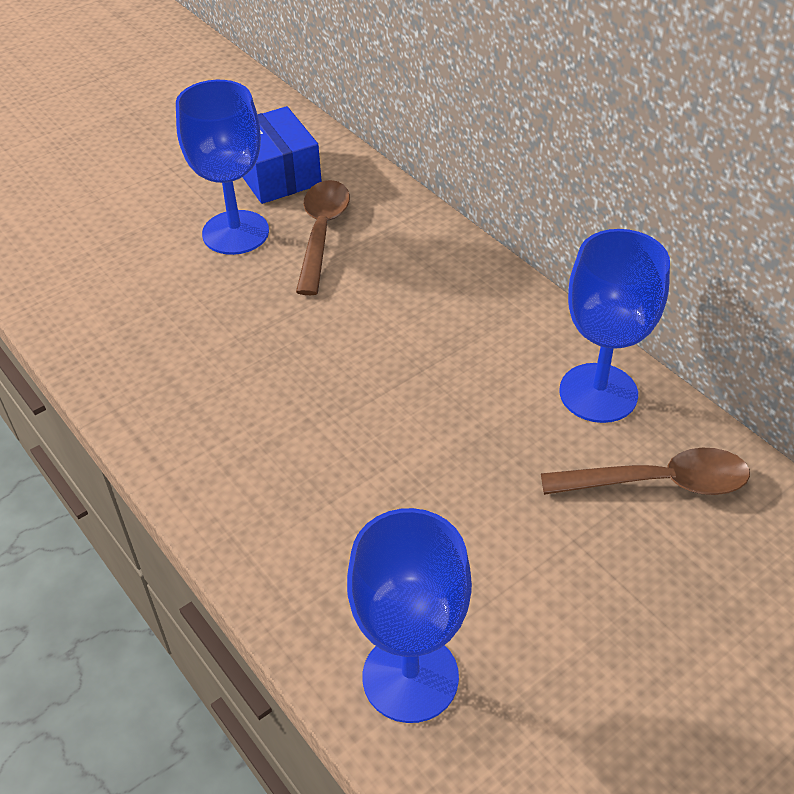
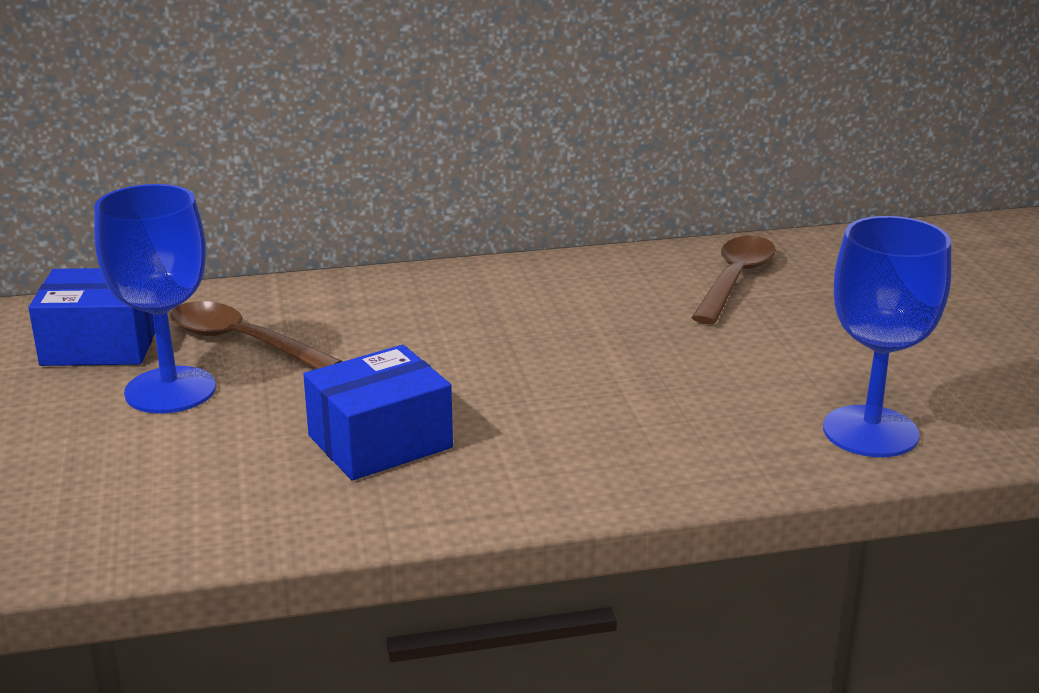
camera: 65 degrees left, 20 degrees down
(222, 361) = (380, 442): none -> blue box
(598, 393) = (616, 275): blue goblet -> none

